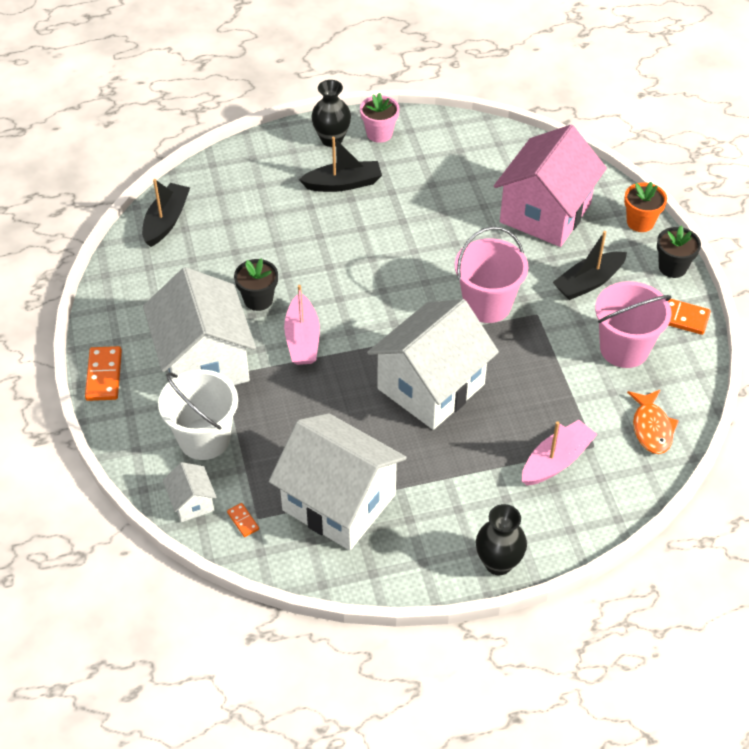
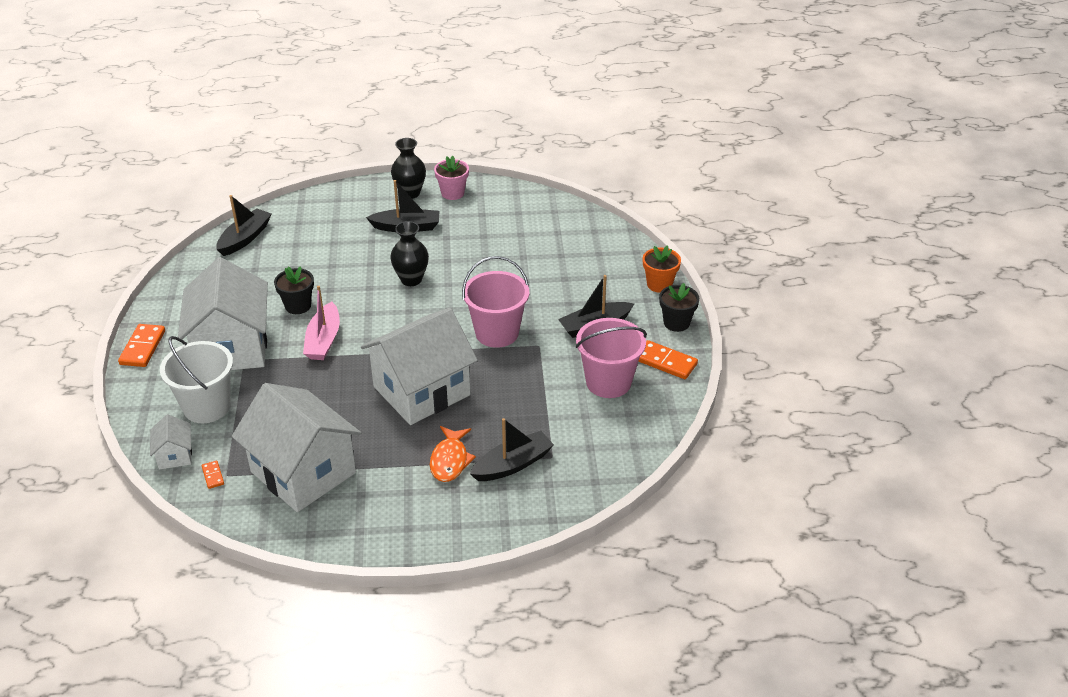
camera: 10 degrees right, 10 degrees down
(498, 563) = (427, 541): black vase -> black vase (411, 279)
(545, 213) = (576, 268): pink house -> none
(556, 461) = (513, 464): pink boat -> black boat
(651, 428) = (611, 449): orange fish -> orange fish (450, 460)

